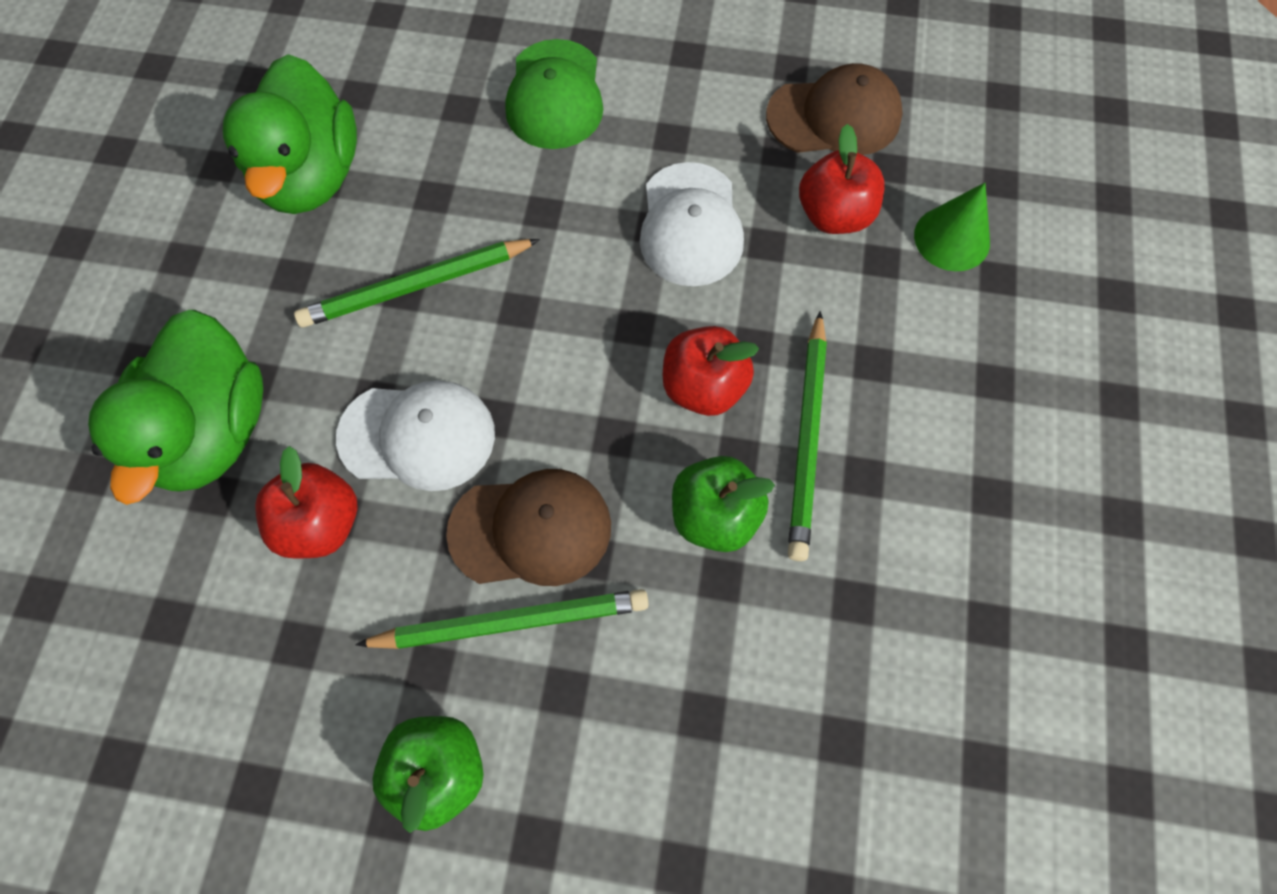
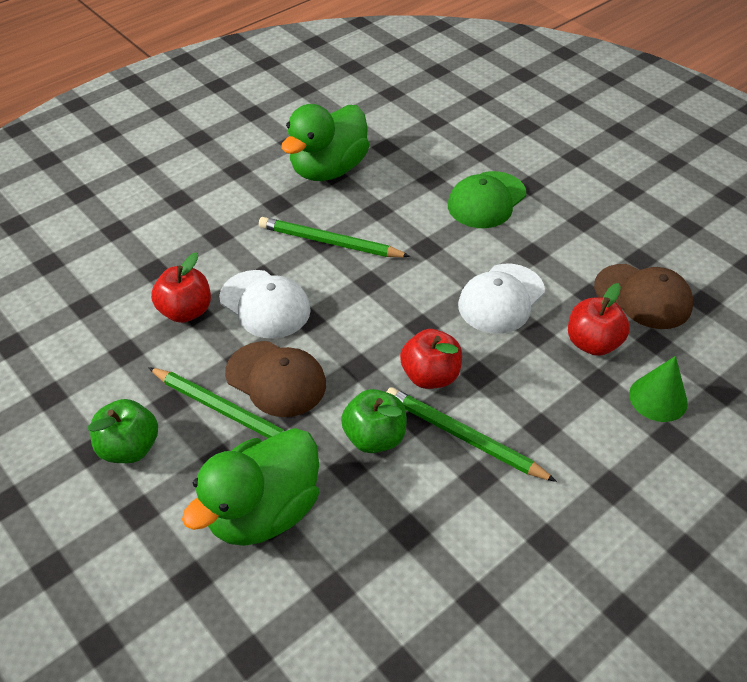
camera: 40 degrees right, 20 degrees down
(213, 430) = (180, 245): green duck -> green duck (263, 511)
(807, 438) = (464, 437): green pencil -> green pencil turned 75 degrees clockwise

